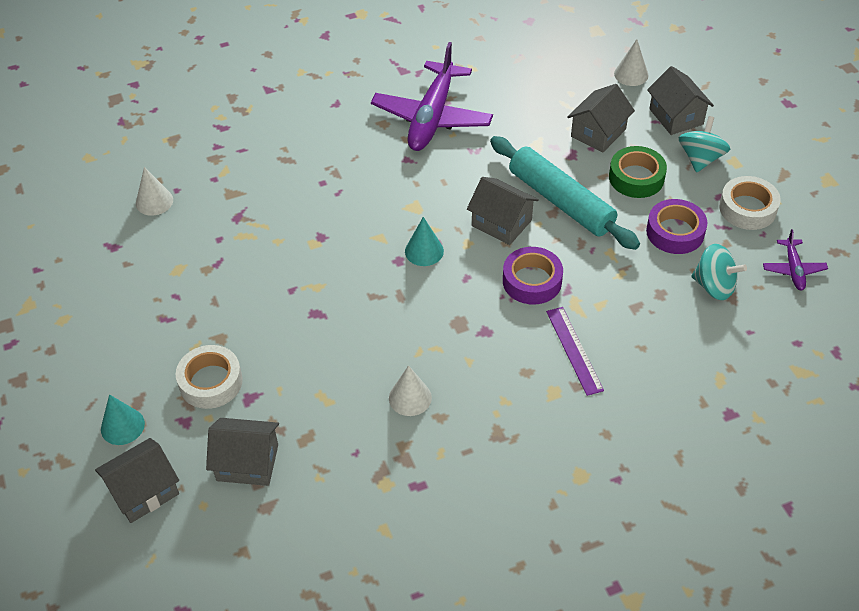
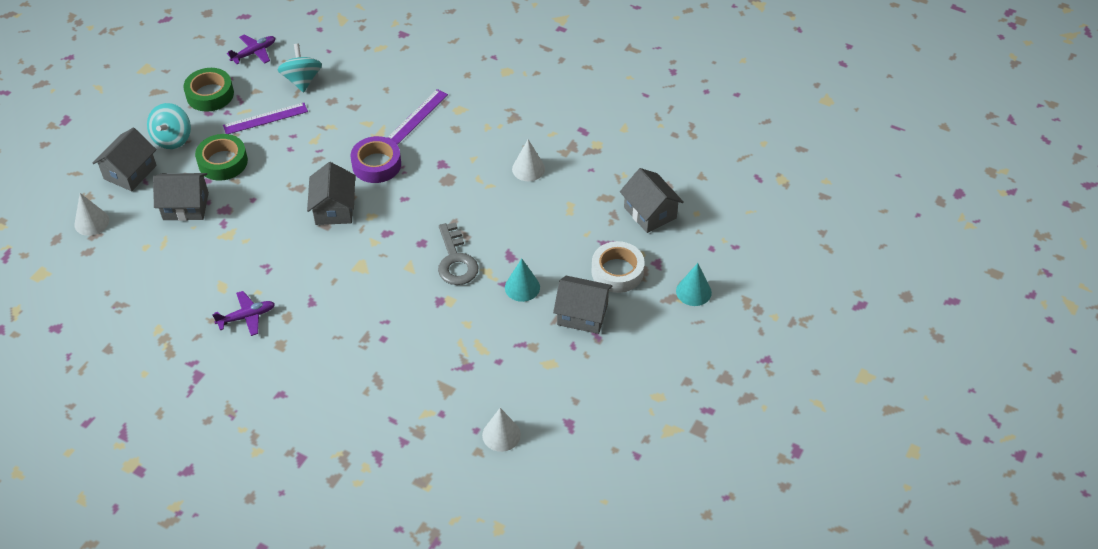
camera: 130 degrees left, 0 degrees up
(144, 491) = (719, 246): grey house -> grey house (582, 314)
(353, 272) = (455, 260): none -> grey key
(424, 251) = (400, 234): turquoise cone -> turquoise cone (522, 287)
(432, 117) = (247, 317): purple plane -> purple plane, size x0.46
(561, 201) = (283, 189): turquoise rolling pin -> none
(675, 232) = (265, 118): purple tape -> purple ruler
(700, 159) = (172, 138): turquoise spinning top -> turquoise spinning top turned 60 degrees counterclockwise
(747, 208) = (210, 94): white tape -> green tape

